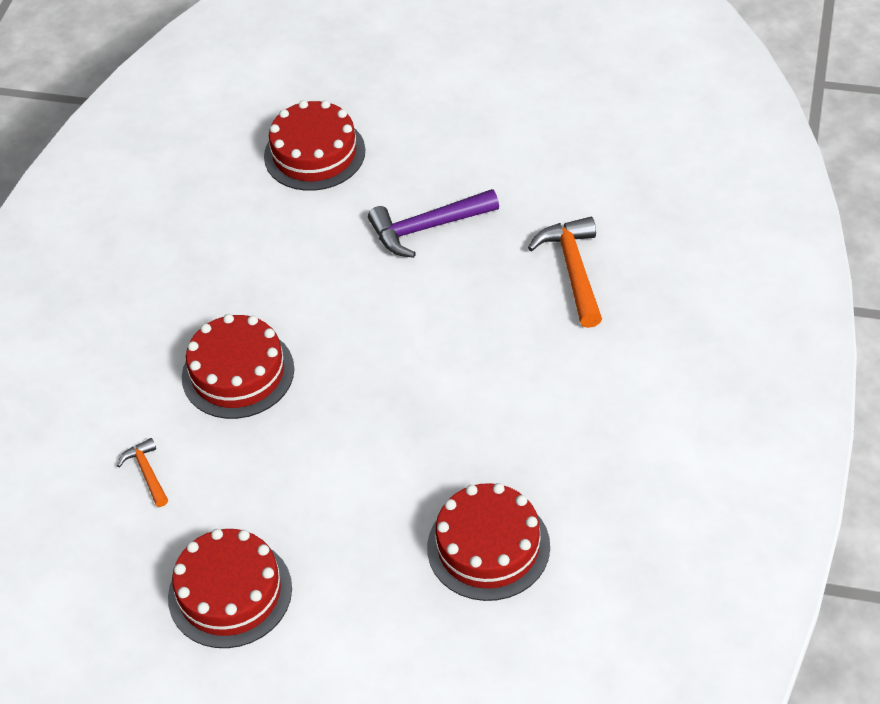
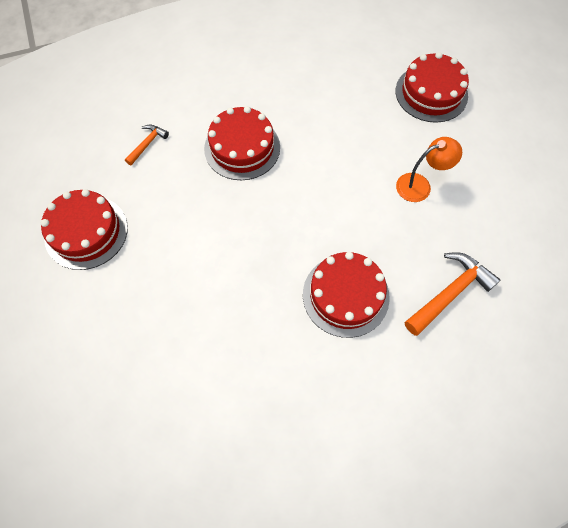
camera: 55 degrees right, 15 degrees up
(427, 228) = (420, 185): purple hammer -> orange lamp
(488, 547) = (190, 362): red cake -> red cake (345, 295)

